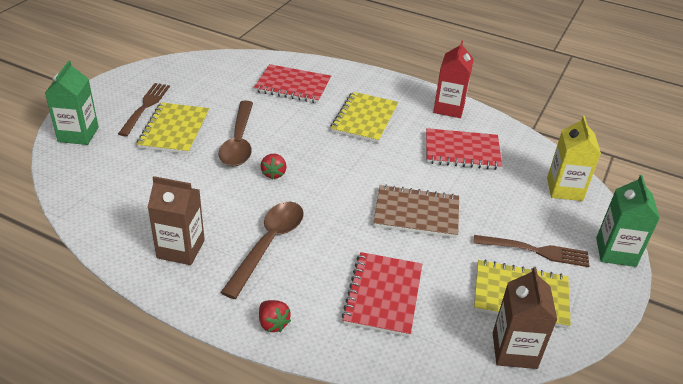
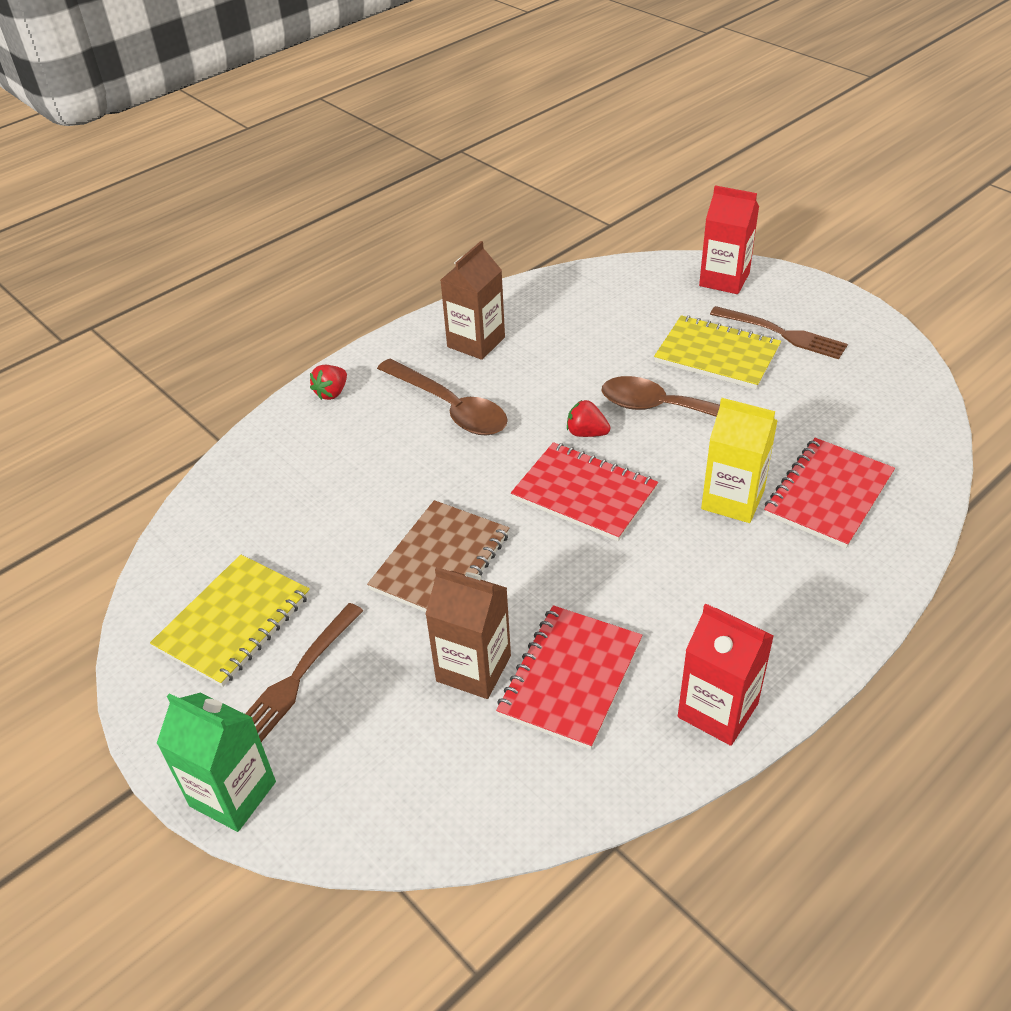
camera: 115 degrees right, 5 degrees up
(78, 134) = (724, 279): green carton -> red carton
(273, 323) = (332, 393): red strawberry -> red strawberry turned 45 degrees counterclockwise
(364, 119) = (704, 566): yellow notebook -> none
(383, 295) = (317, 486): red notebook -> red notebook (584, 493)
(514, 350) = (166, 579): brown carton -> brown carton (473, 668)
(564, 189) = (408, 799): yellow carton -> yellow carton (732, 500)

